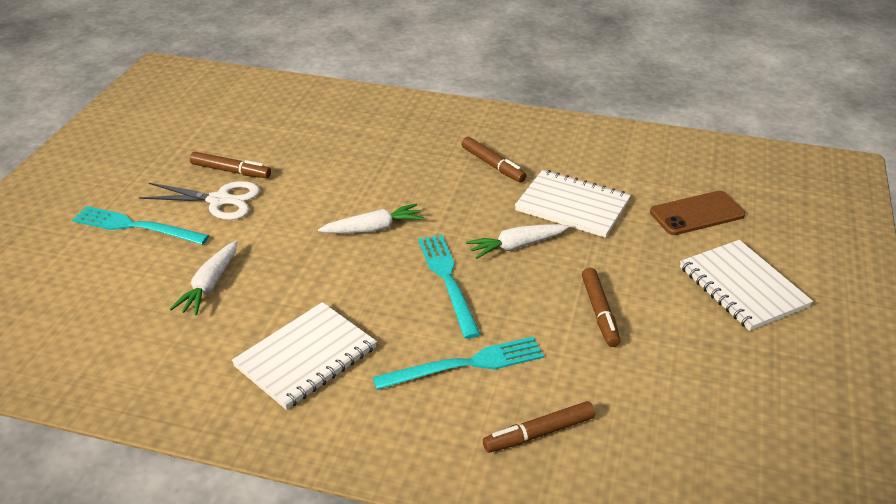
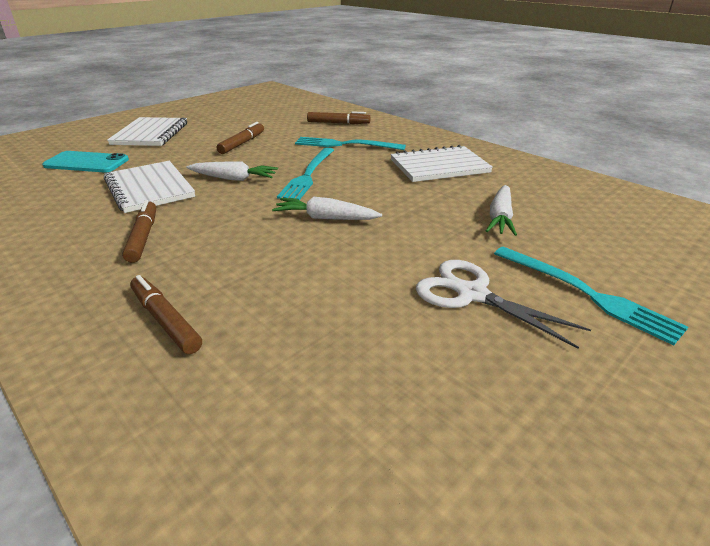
camera: 150 degrees left, 5 degrees down
(210, 285) = (500, 218): white carrot -> white carrot turned 150 degrees clockwise
(230, 171) = (444, 335): brown marker -> brown marker (165, 321)
(697, 213) = (86, 163): brown phone -> turquoise phone

